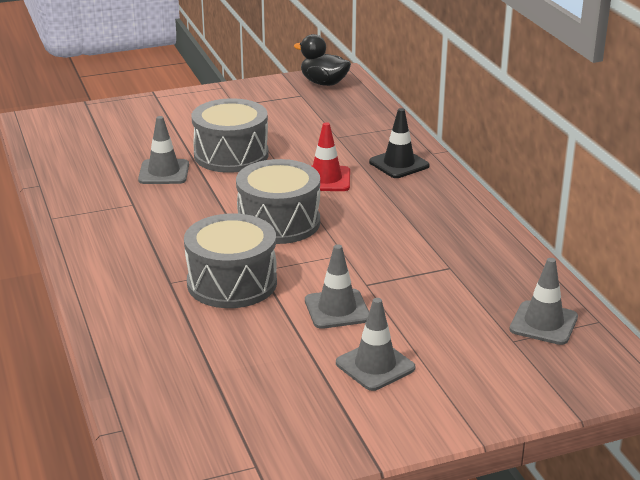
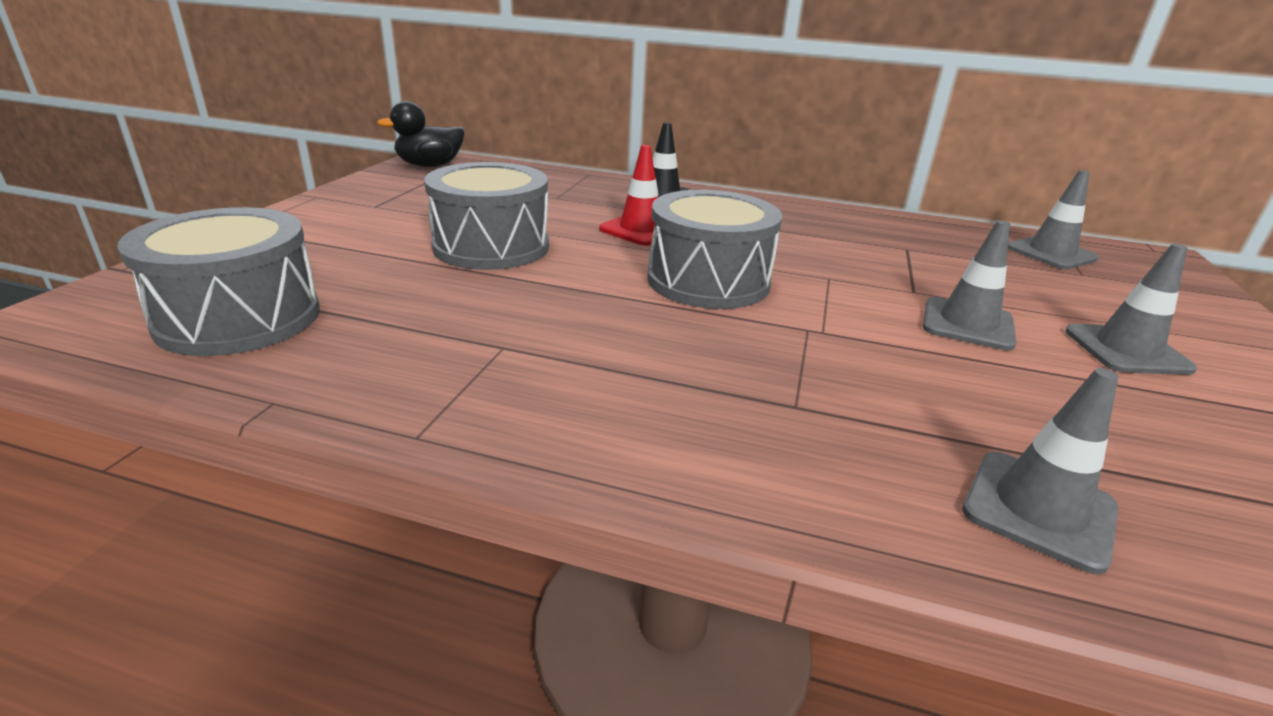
camera: 55 degrees left, 0 degrees up
(164, 172) = (453, 294): grey traffic cone -> grey traffic cone (1039, 509)
(232, 283) = (842, 360): grey drum -> grey drum (239, 318)

